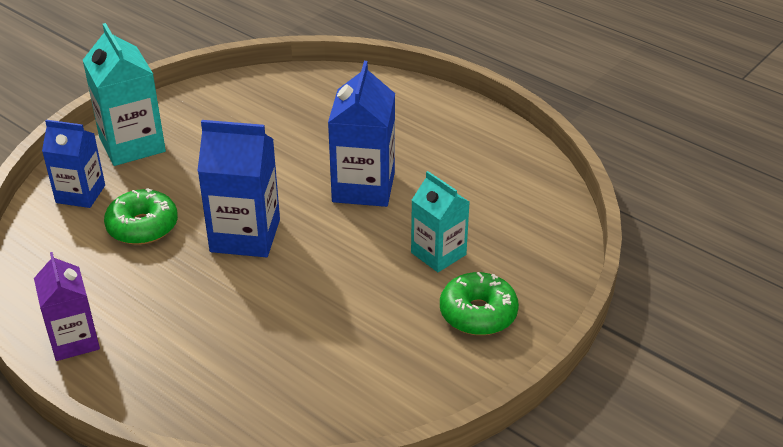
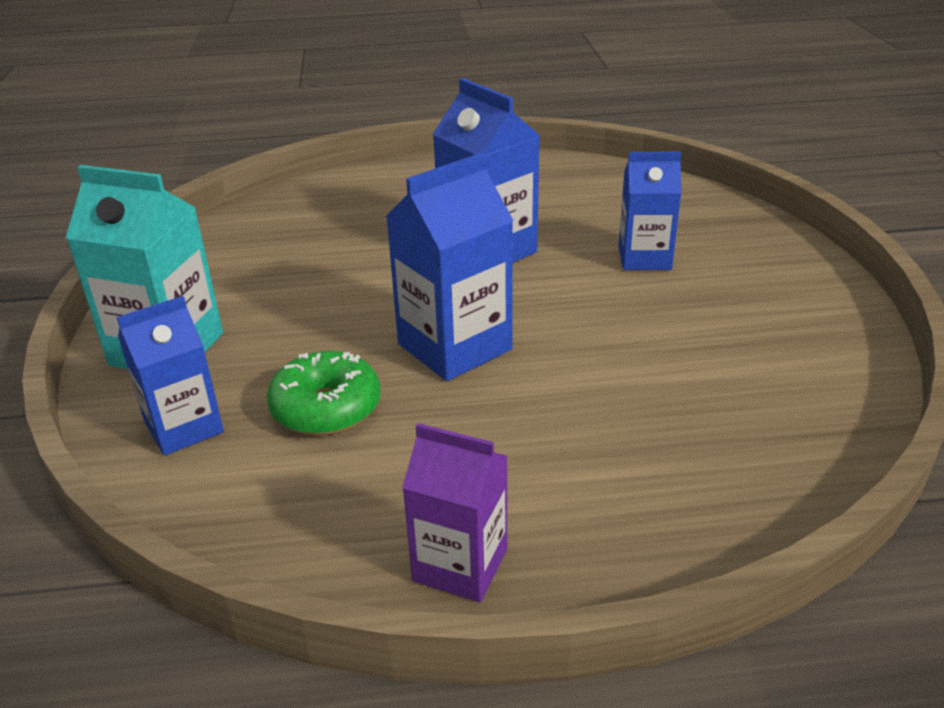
camera: 45 degrees left, 5 degrees down
(438, 254) = (644, 258): turquoise carton -> blue carton
(478, 313) = (756, 276): green donut -> none

